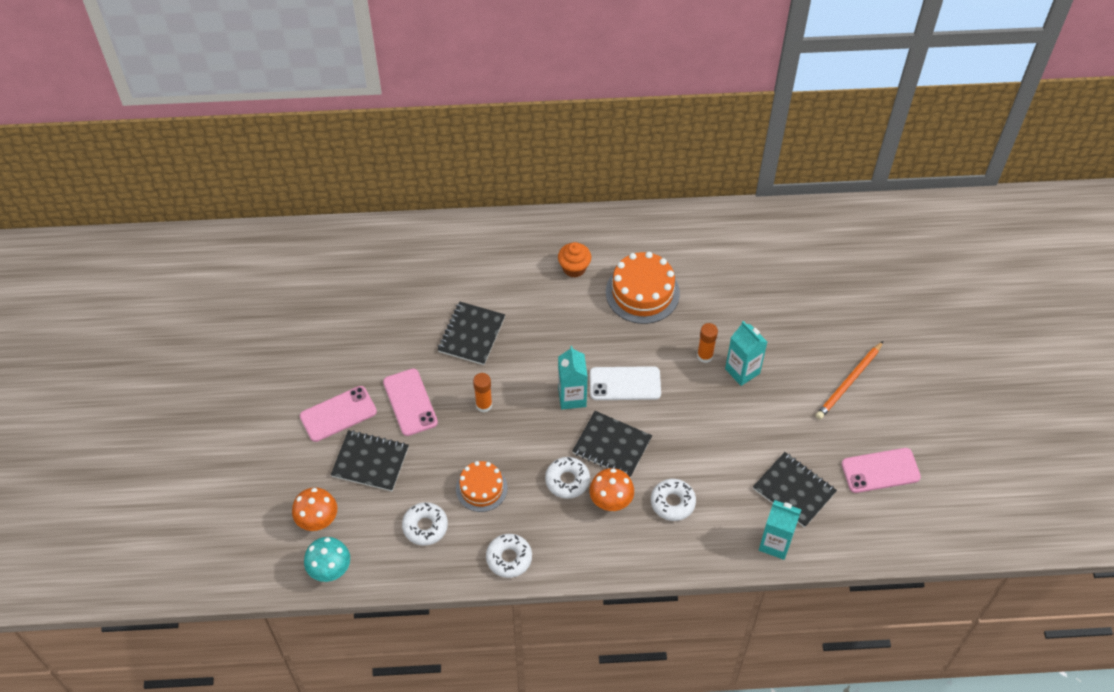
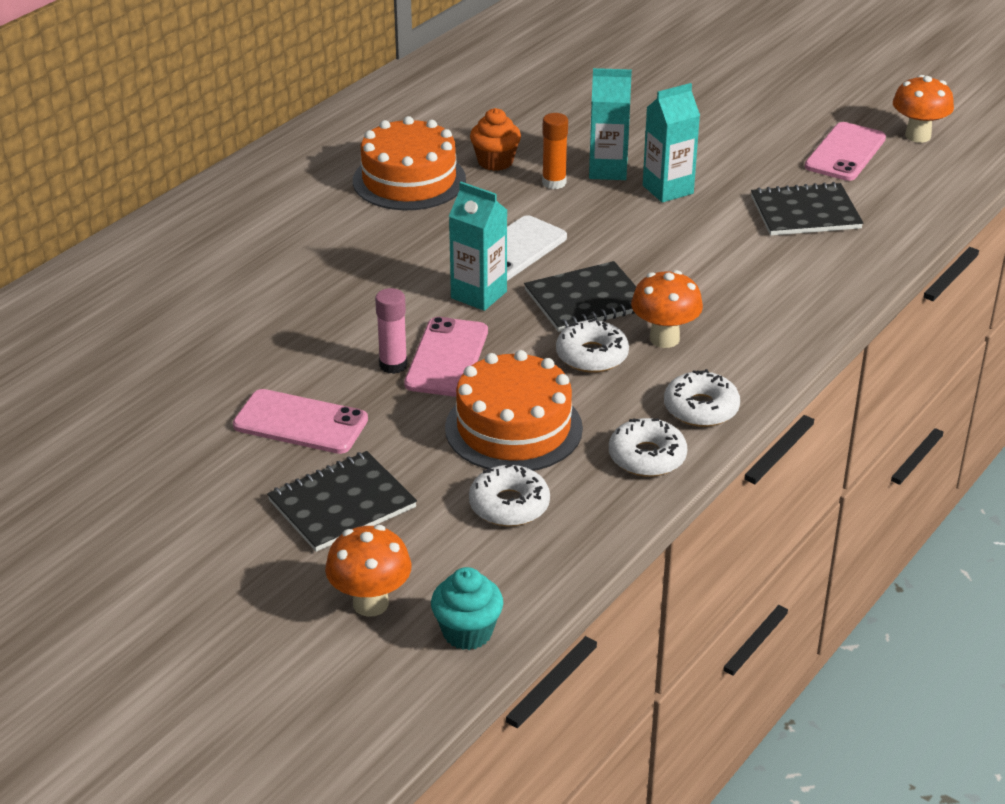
camera: 50 degrees left, 20 degrees down
(330, 571) = (467, 632): turquoise mushroom -> turquoise cupcake
(338, 414) = (225, 495): pink phone -> pink phone (447, 358)
(471, 334) = (276, 323): black notebook -> none
(481, 488) = (513, 428): orange cake -> orange cake, size x1.56
(484, 405) = (393, 365): orange glue stick -> pink glue stick
(574, 268) = (303, 207): orange cupcake -> orange cupcake (495, 162)
(672, 502) = (721, 296): white donut -> white donut (701, 408)
(775, 543) = (860, 256): turquoise carton -> turquoise carton (668, 189)
(849, 382) = (711, 118): orange pencil -> none
(939, 496) = (918, 136): none -> orange mushroom

